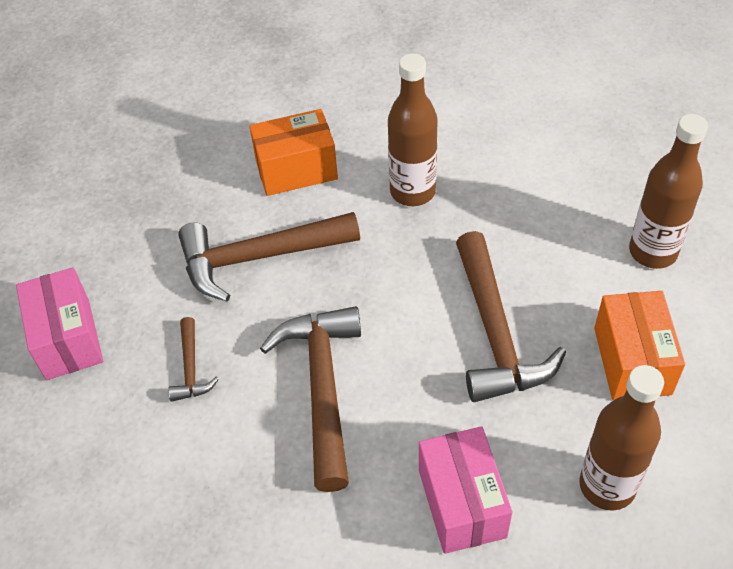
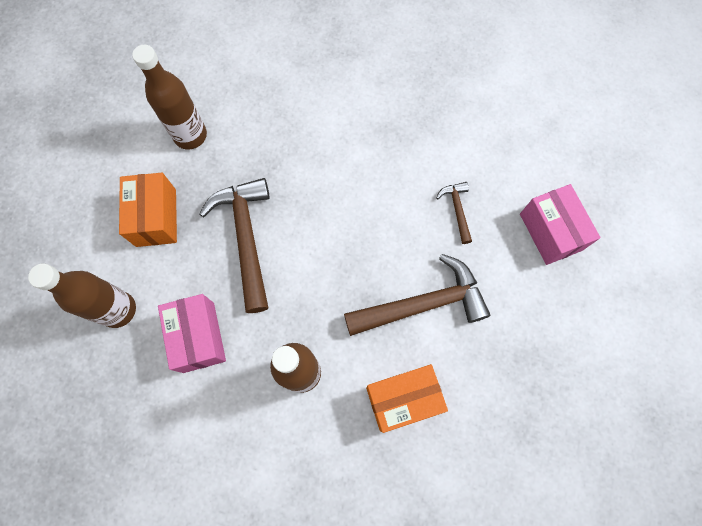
camera: 175 degrees right, 20 degrees up
(322, 388) = (365, 196): brown hammer -> none
(461, 503) = (278, 124): pink box -> pink box (198, 337)

